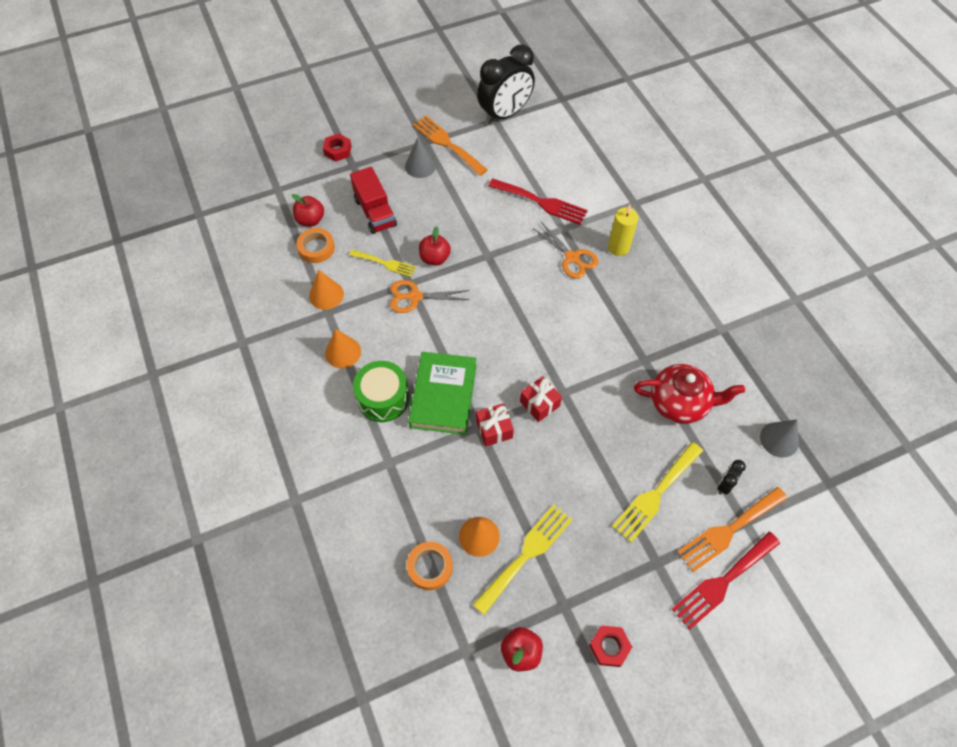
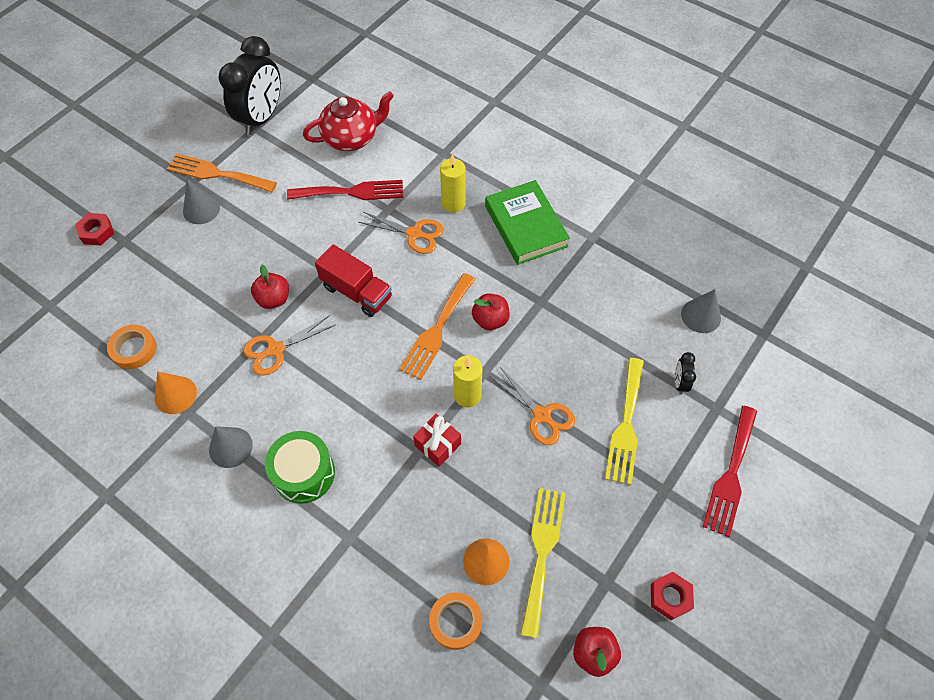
camera: 30 degrees left, 0 degrees up
(310, 220) = (109, 322): red apple -> red apple (490, 320)
(343, 352) = (230, 447): orange cone -> grey cone
(375, 212) = (179, 280): red truck -> red truck (357, 292)
(385, 263) = (222, 329): yellow fork -> none
(443, 395) = (366, 437): green book -> green book (526, 226)
(539, 404) = (467, 395): red gift -> yellow candle
(590, 450) = (541, 415): none -> orange scissors
(679, 403) = (596, 326): red teapot -> red teapot (351, 138)
(728, 530) = (708, 424): orange fork -> orange fork (437, 330)

